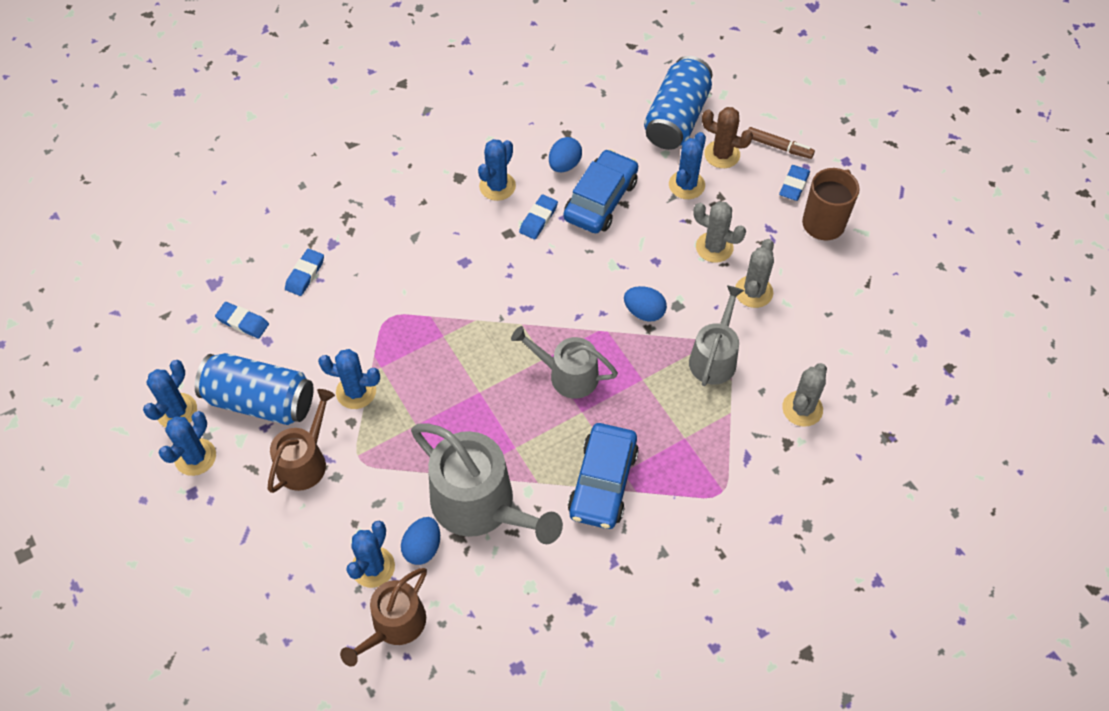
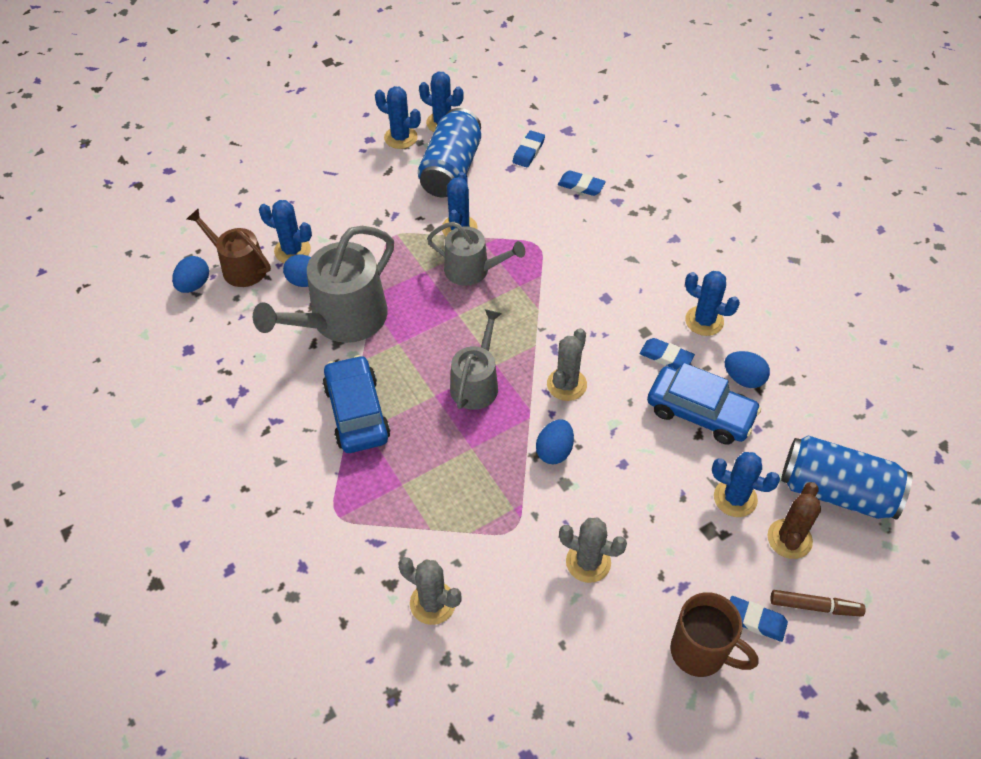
camera: 90 degrees right, 5 degrees down
(305, 461) = (393, 201): brown watering can -> none
(419, 676) = (194, 285): none -> blue egg
(603, 482) = (357, 412): blue car -> blue car turned 60 degrees clockwise
(714, 247) = (647, 523): grey cactus -> grey cactus (566, 384)
(714, 357) = (498, 516): grey watering can -> grey watering can (472, 270)
(779, 147) = (815, 607): brown marker -> brown marker turned 105 degrees counterclockwise

